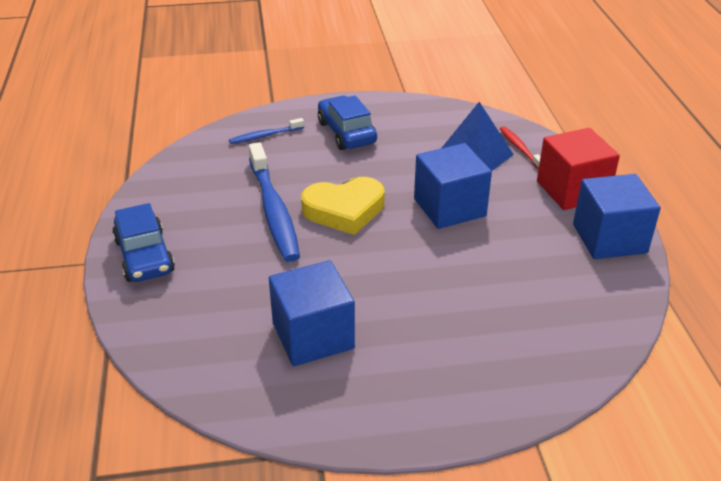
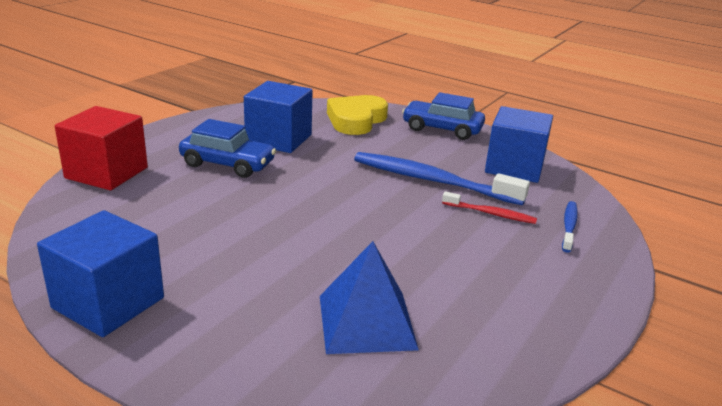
camera: 130 degrees right, 10 degrees down
(344, 210) = (387, 205): yellow heart -> yellow heart (356, 120)
(346, 132) = (524, 270): blue car -> blue car (228, 164)
(449, 207) = (308, 250): blue cube -> blue cube (514, 167)
(520, 148) = (329, 369): red toothbrush -> red toothbrush (490, 213)
(572, 190) = (200, 342): red cube -> red cube (106, 173)

